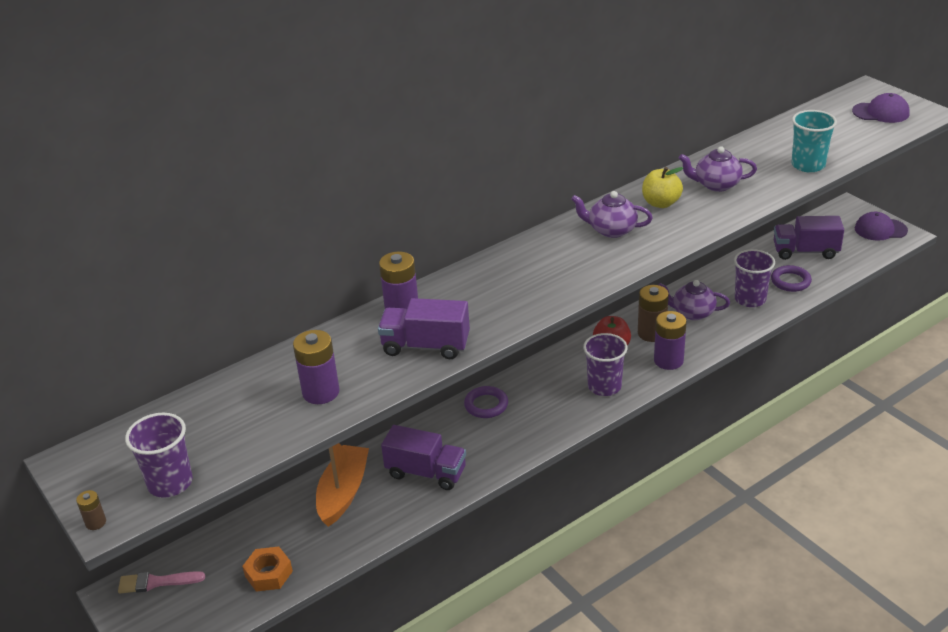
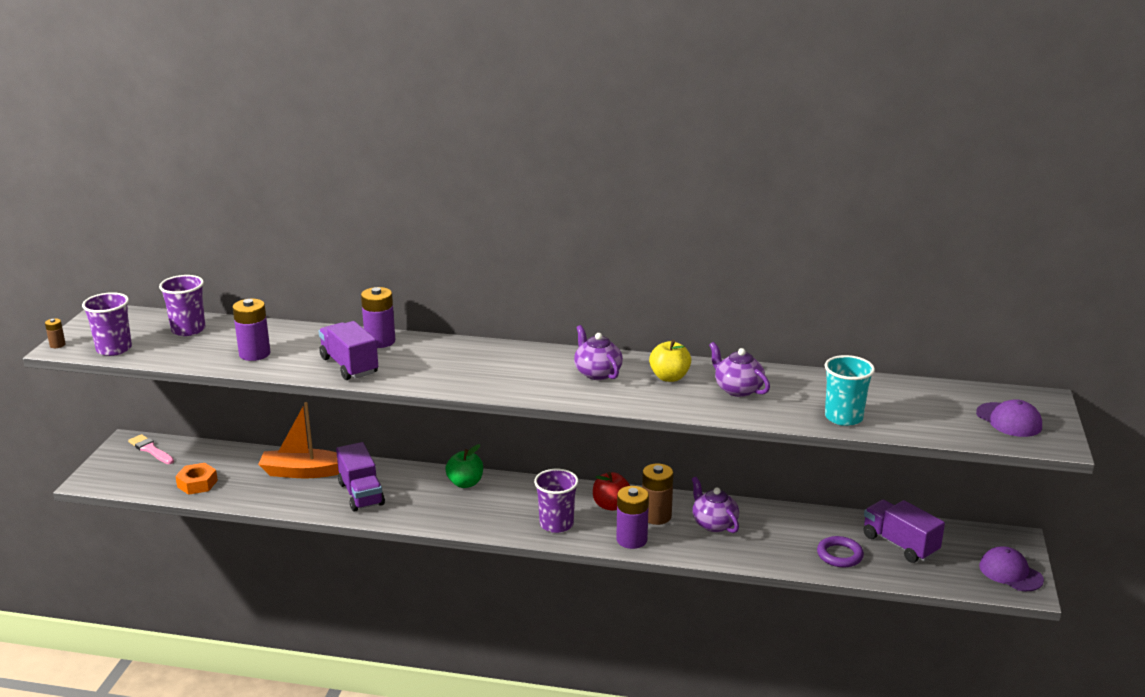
camera: 45 degrees right, 10 degrees down
(343, 492) = (303, 472): orange boat -> orange boat turned 150 degrees counterclockwise
(486, 405) = (465, 483): purple ring -> green apple
(750, 299) = (778, 544): purple cup -> purple cup (188, 330)

